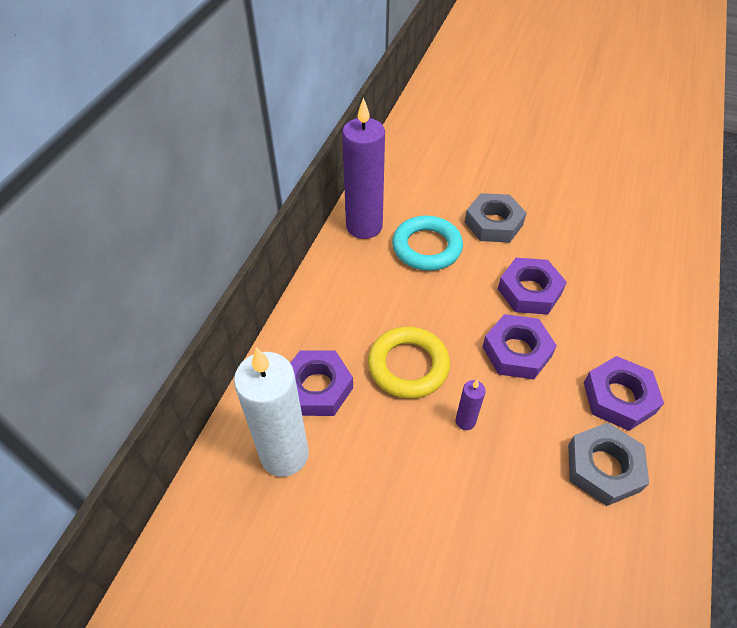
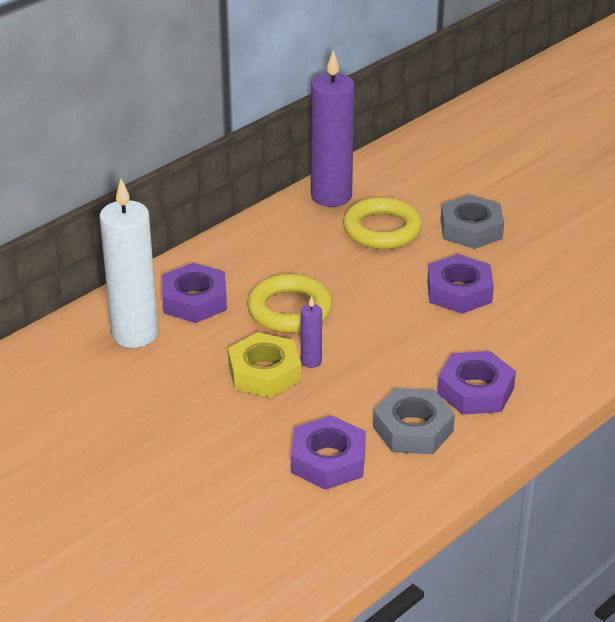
camera: 25 degrees right, 15 degrees down
(426, 247) = (382, 229): turquoise ring -> yellow ring
(434, 454) = (264, 373): none -> yellow nut
(516, 351) = (404, 330): purple nut -> purple nut (328, 460)

